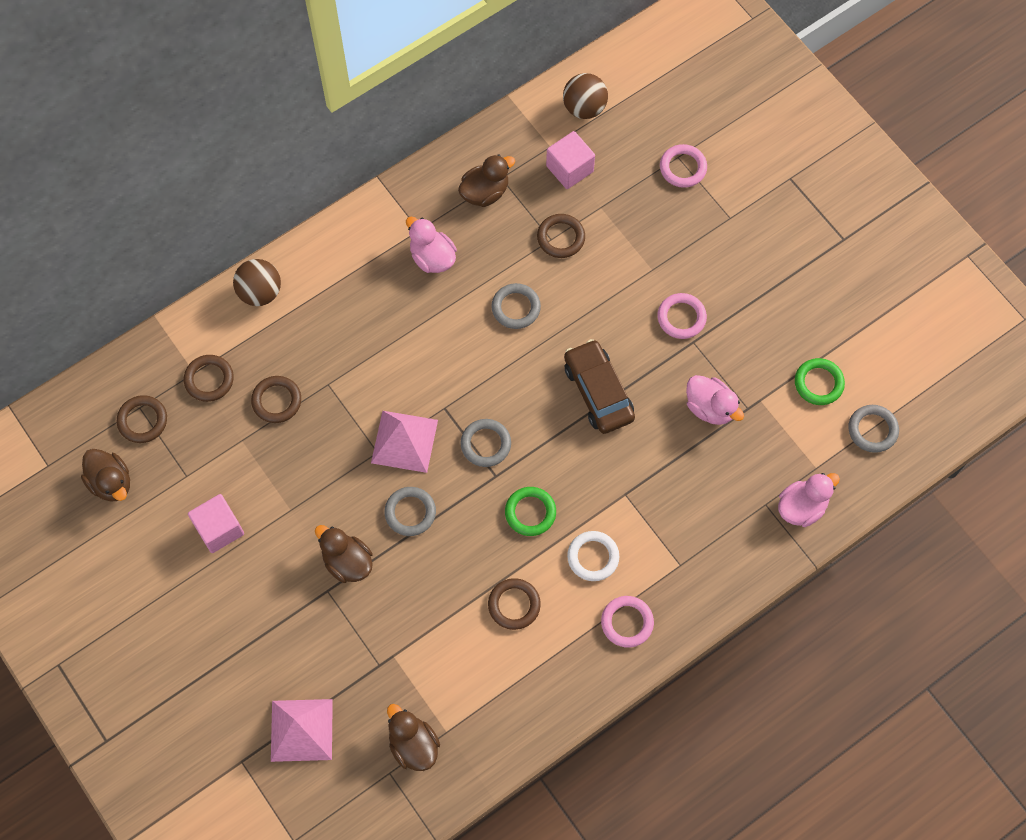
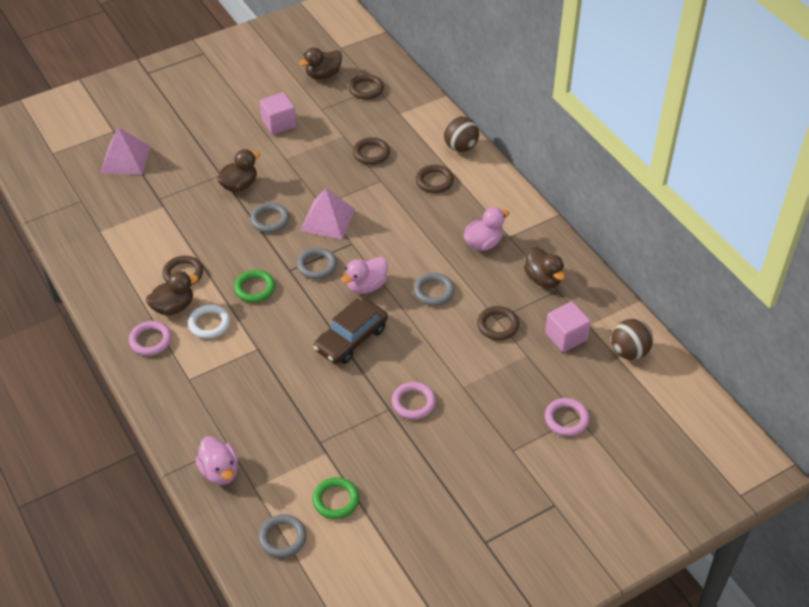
camera: 95 degrees right, 20 degrees down
(209, 379) = (393, 120): brown ring -> brown ring (434, 181)
(413, 745) = (96, 213): brown duck -> brown duck (173, 307)
(598, 392) = (351, 339): brown car -> brown car turned 150 degrees clockwise
(710, 407) = (325, 414): pink duck -> pink duck (366, 286)

